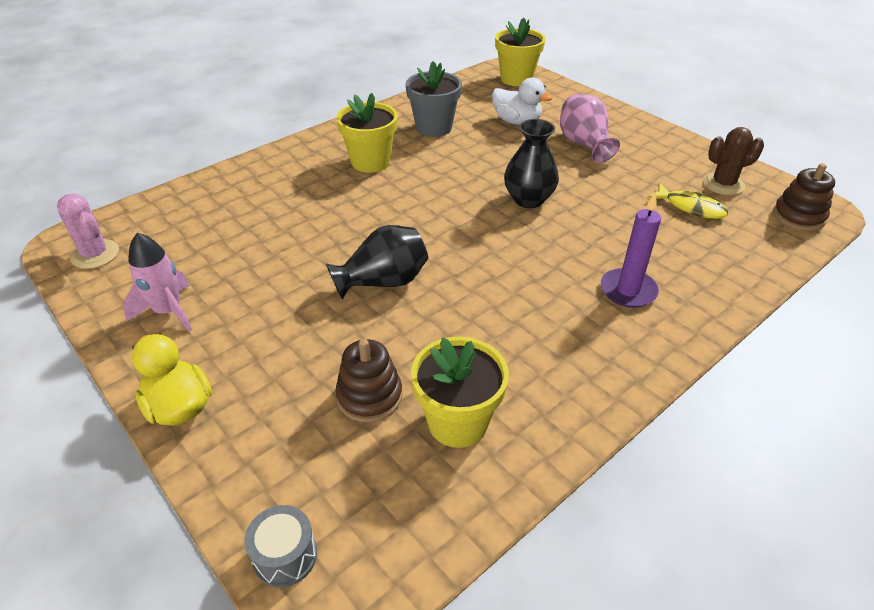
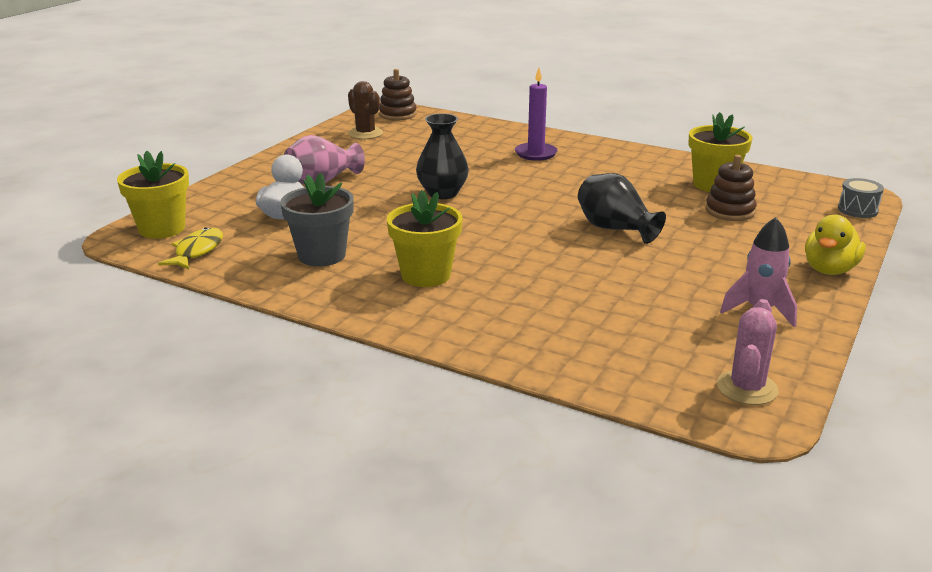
camera: 110 degrees left, 15 degrees down
(690, 207) = (409, 141): yellow fish -> yellow fish (197, 251)

